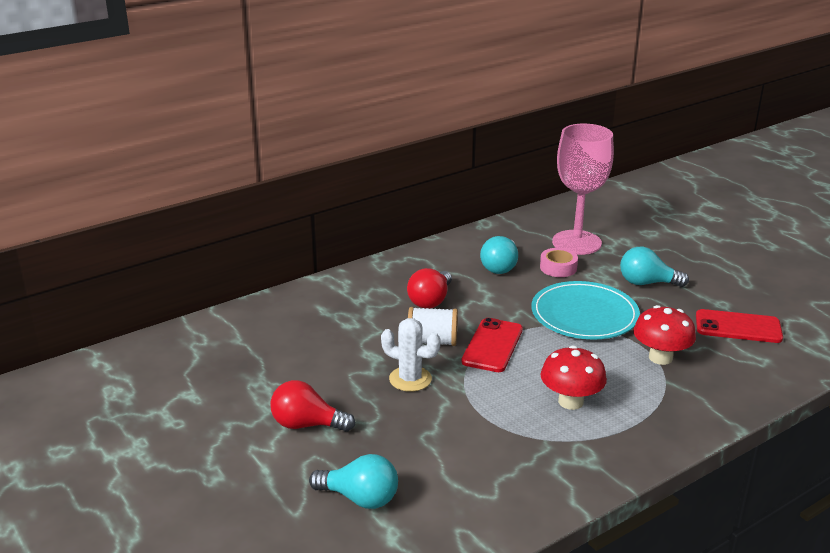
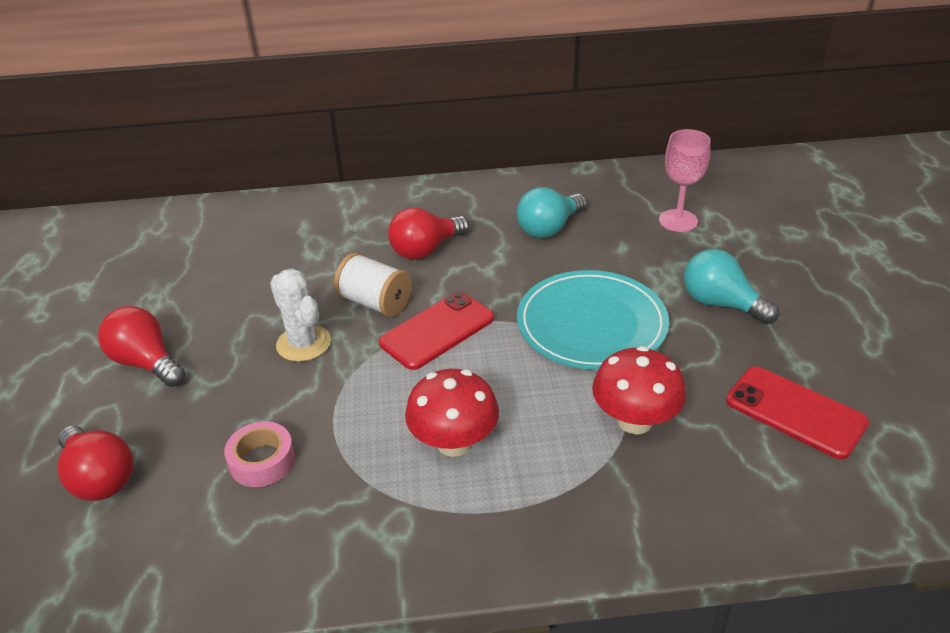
camera: 30 degrees right, 10 degrees up
(360, 498) = (99, 478): turquoise light bulb -> red light bulb
(558, 268) = (620, 249): pink tape -> pink tape (262, 461)
(576, 242) = (678, 221): pink goblet -> pink goblet, size x0.57

